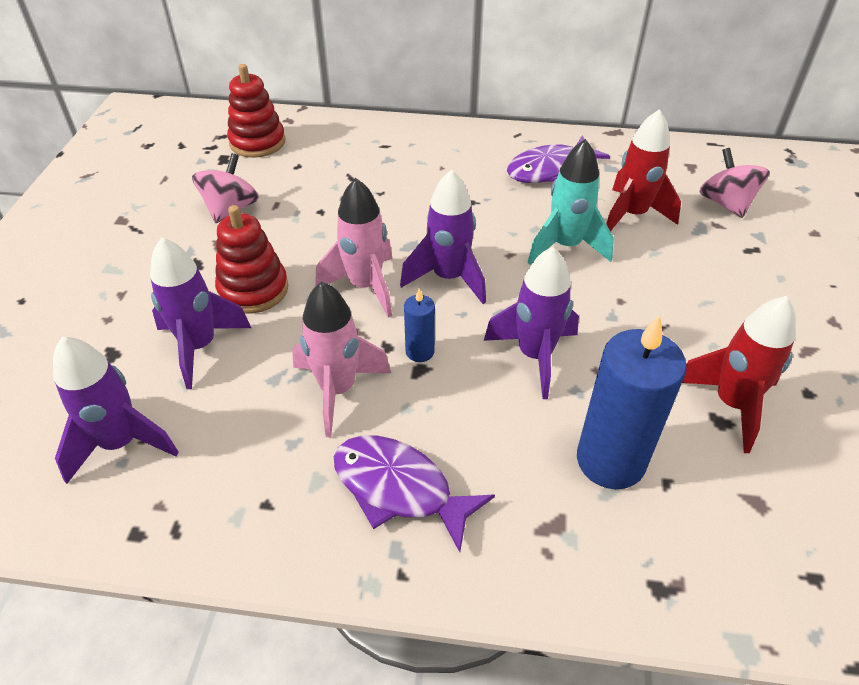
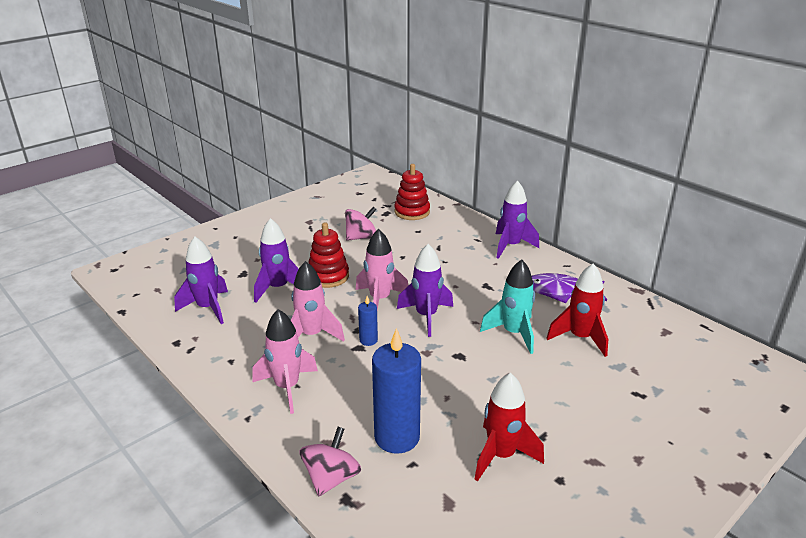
camera: 40 degrees right, 15 degrees down
(399, 489) = (287, 387): purple fish -> pink rocket
(535, 356) = (422, 373): purple rocket -> purple rocket (511, 246)
(726, 204) = (659, 362): pink spinning top -> pink spinning top (331, 478)

